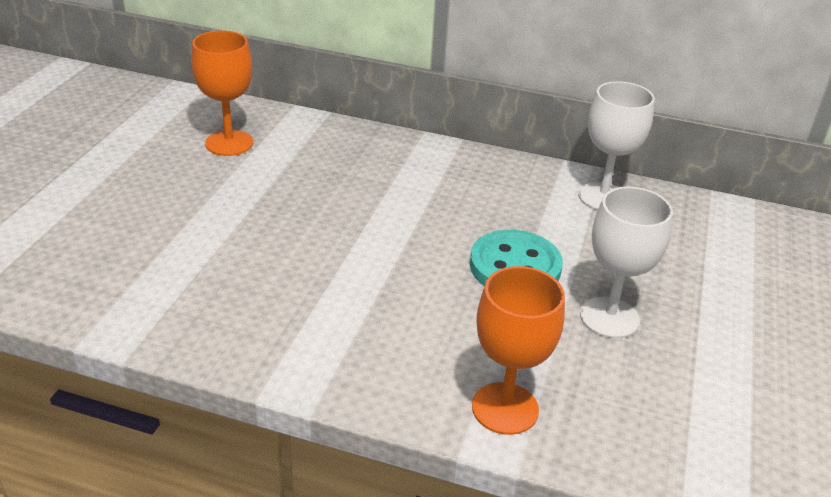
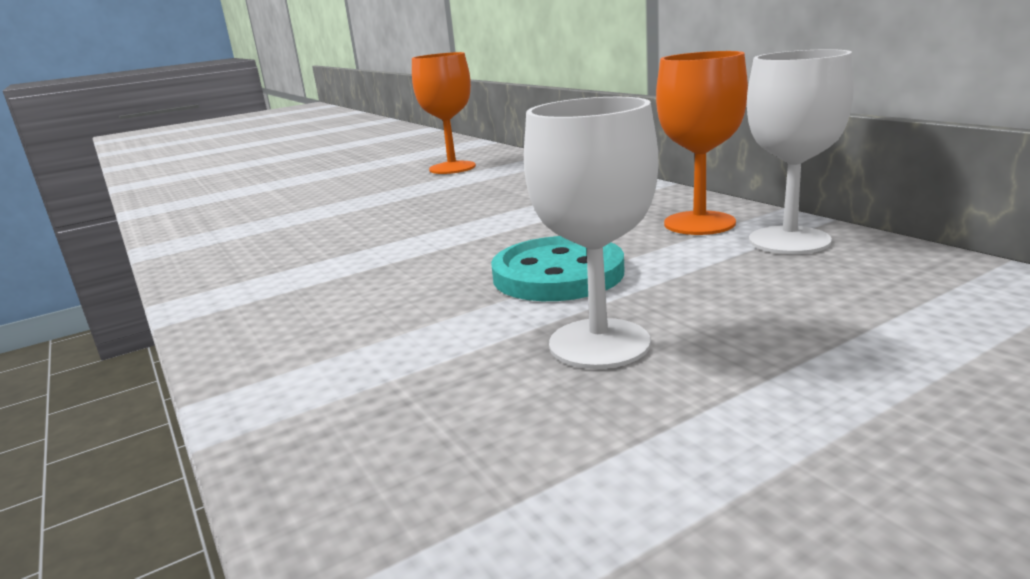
camera: 45 degrees right, 15 degrees down
(505, 408) = (306, 384): orange goblet -> orange goblet (699, 223)

